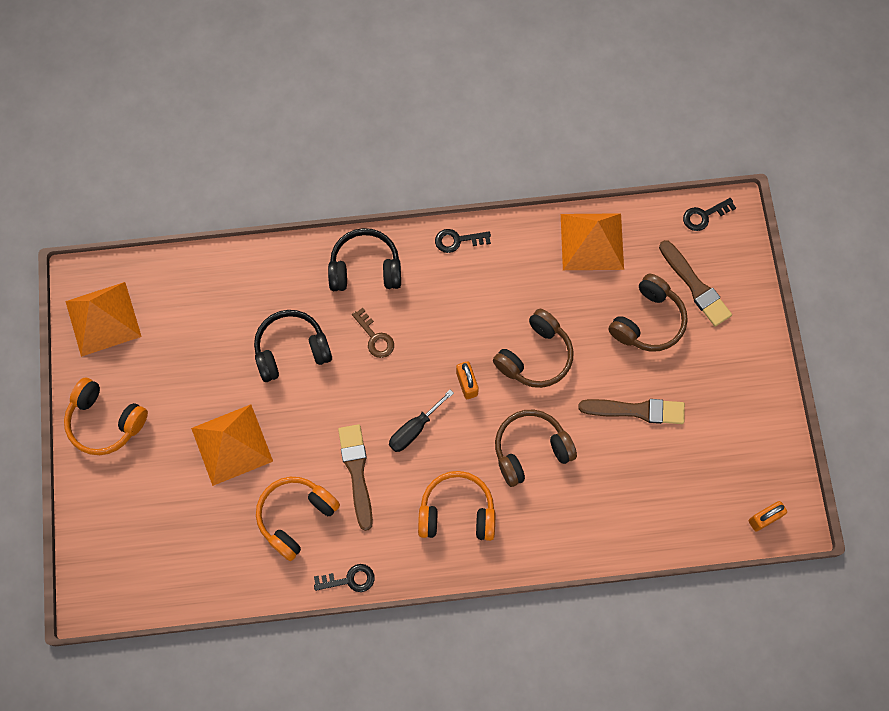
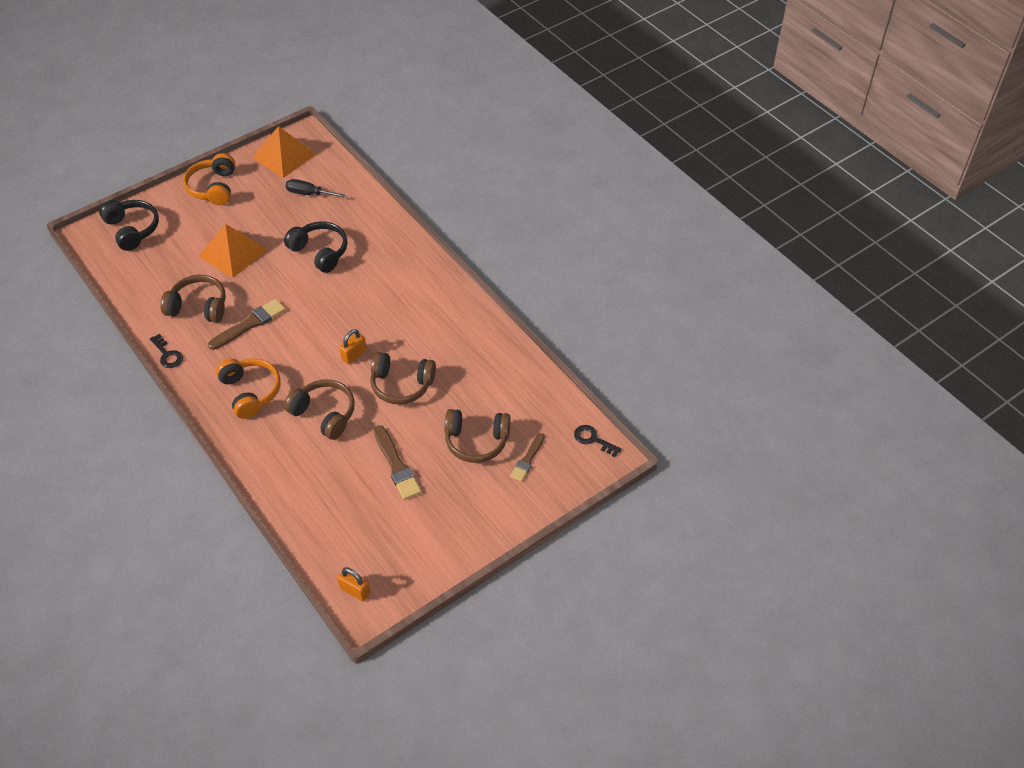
camera: 60 degrees right, 20 degrees down
(295, 517) = (198, 307): orange headphones -> brown headphones
(365, 268) = (407, 263): black headphones -> black headphones (132, 229)
(375, 337) = (357, 290): brown key -> none
(414, 429) = (300, 341): black screwdriver -> black screwdriver (308, 193)
(457, 240) = (463, 302): black key -> none
(592, 241) = (519, 379): orange pyramid -> none
(695, 286) = (527, 459): brown brush -> brown brush, size x0.66

